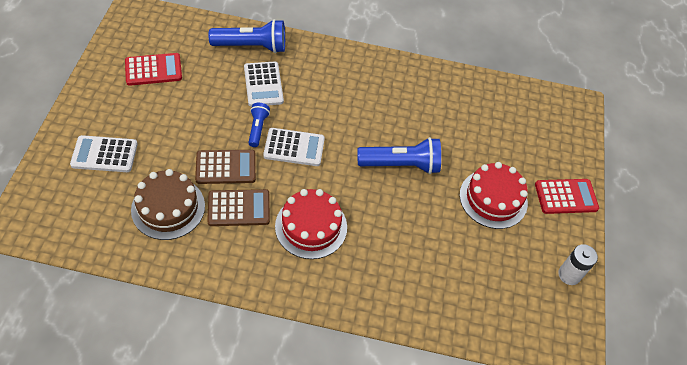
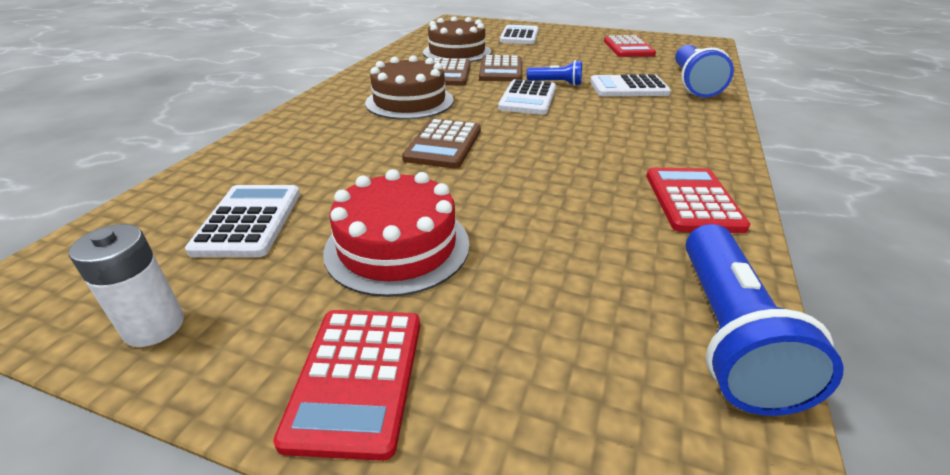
camera: 105 degrees right, 20 degrees down
(311, 226) = (409, 101): red cake -> brown cake
(383, 193) = (443, 144): none -> brown calculator
(401, 164) = (493, 162): blue flashlight -> blue flashlight (727, 334)
(422, 82) = (692, 201): none -> red calculator
(493, 272) = (248, 221): none -> white calculator

